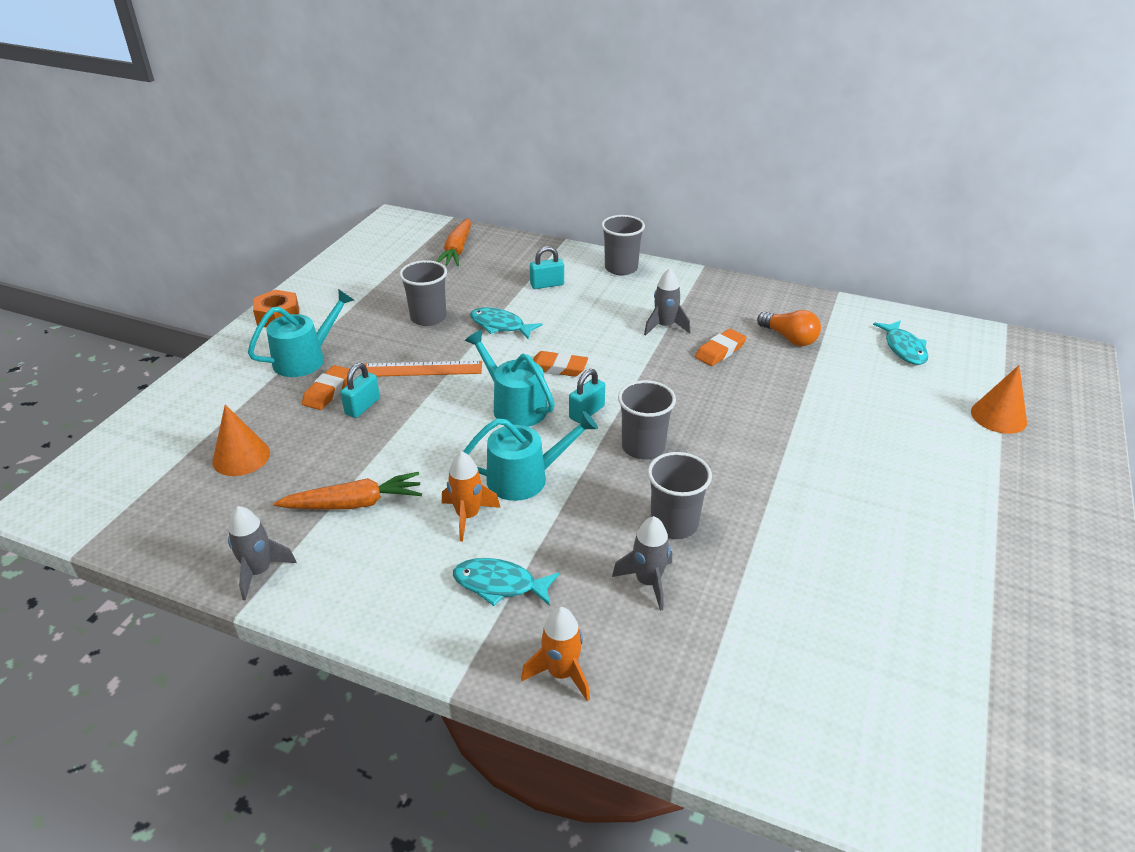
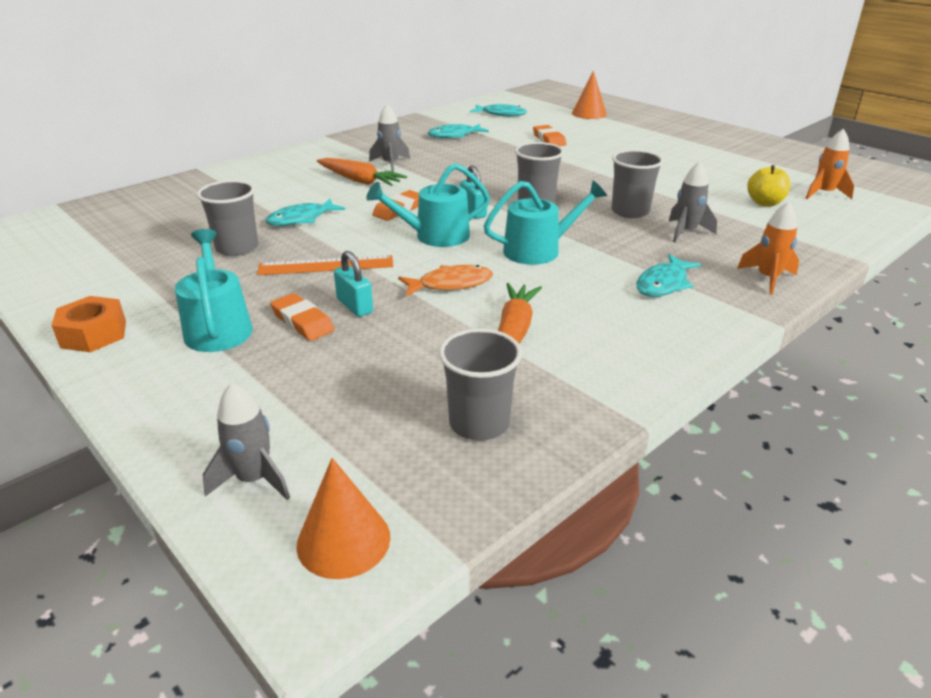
camera: 65 degrees left, 5 degrees down
(241, 457) = (371, 394): orange cone -> orange cone (343, 540)
(259, 572) = (584, 403): grey rocket -> grey rocket (254, 479)
(422, 369) = (326, 265): orange ruler -> orange ruler turned 60 degrees clockwise
(424, 444) = (451, 284): none -> orange fish
(457, 250) = (129, 213): orange carrot -> orange carrot (360, 181)
(468, 516) = (571, 282): orange rocket -> orange rocket (823, 193)
(525, 478) = (538, 250): turquoise watering can -> turquoise watering can turned 60 degrees clockwise
(547, 284) = (263, 189): turquoise padlock -> none
(621, 268) = (283, 159): grey cup -> grey cup (479, 423)
(720, 351) = (445, 156): orange eraser -> orange eraser (549, 139)
(789, 338) = (454, 135): orange light bulb -> turquoise fish
(806, 649) = (764, 203): none -> yellow apple

